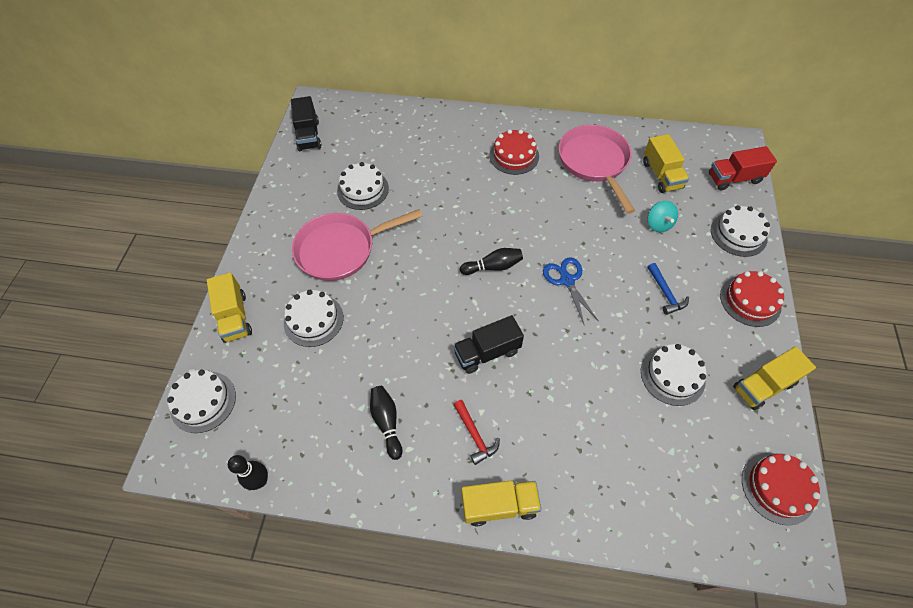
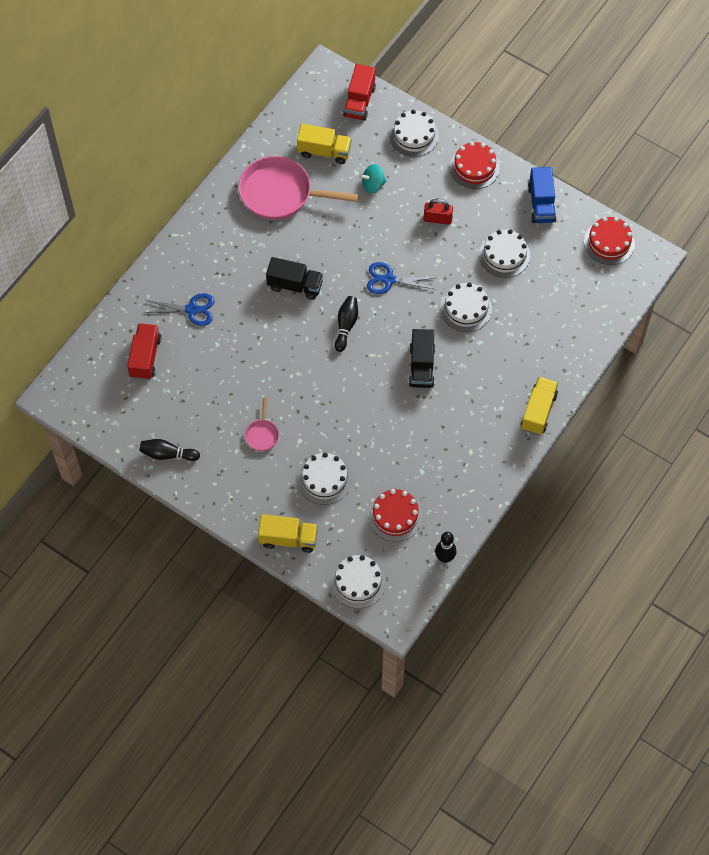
camera: 65 degrees left, 5 degrees up
(308, 135) = (100, 415): black truck -> black truck (295, 285)
(341, 249) = (262, 434): pink pan -> pink pan, size x0.44
(363, 189) = (202, 392): white cake -> white cake (466, 309)
(377, 141) = (145, 357): none -> red truck
(387, 422) = (443, 458): black bowling pin -> black bowling pin (167, 454)
(440, 151) = (192, 309): none -> blue scissors
(475, 435) = (482, 404): red hammer -> none
(514, 156) = (234, 252): red cake -> red cake (395, 516)
(658, 224) = (373, 185): turquoise spinning top -> turquoise spinning top turned 150 degrees clockwise
(665, 293) = (437, 219): blue hammer -> red padlock
(763, 385) = (541, 204): yellow truck -> blue truck

